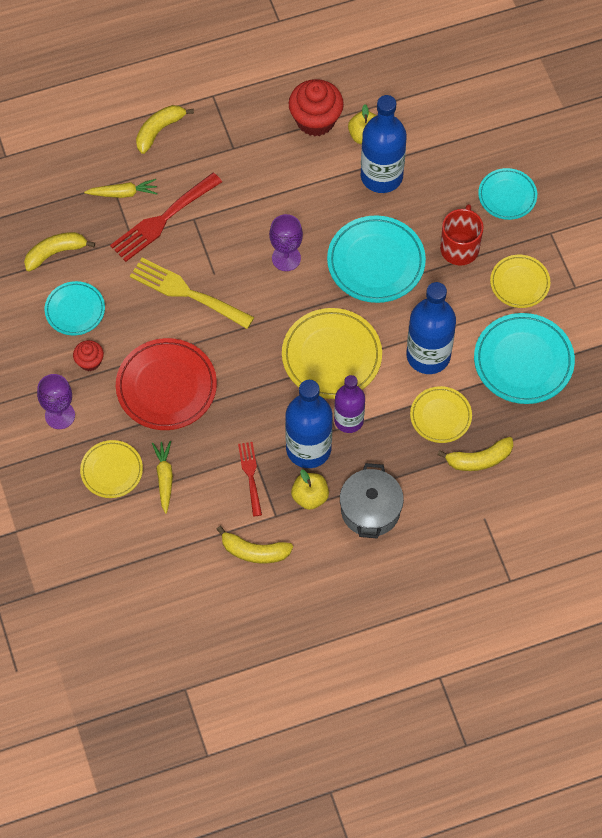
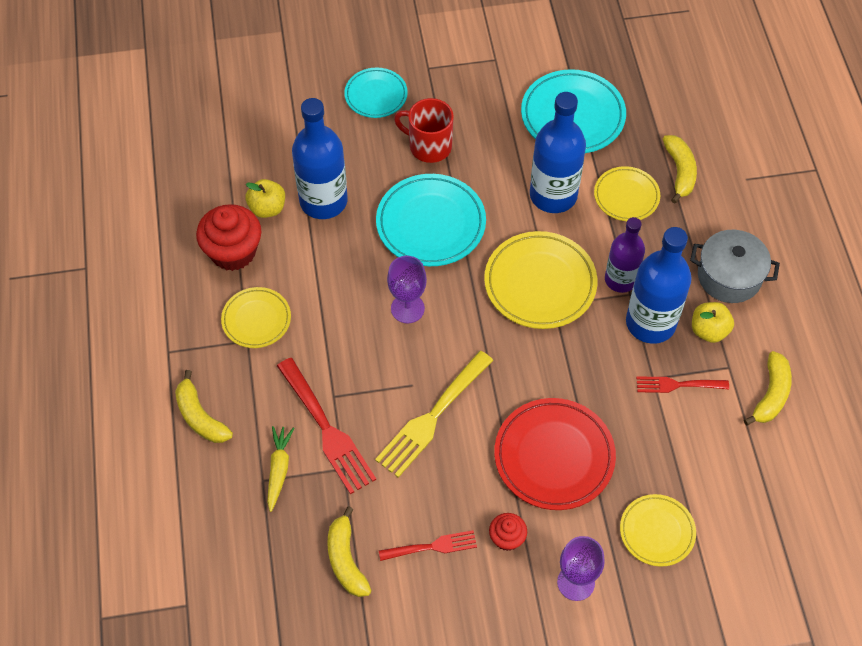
camera: 80 degrees left, 5 degrees down
(75, 310) = (432, 546): turquoise plate -> red fork
(164, 478) = (672, 475): yellow carrot -> none
(519, 283) = (481, 103): yellow plate -> yellow plate (256, 320)

